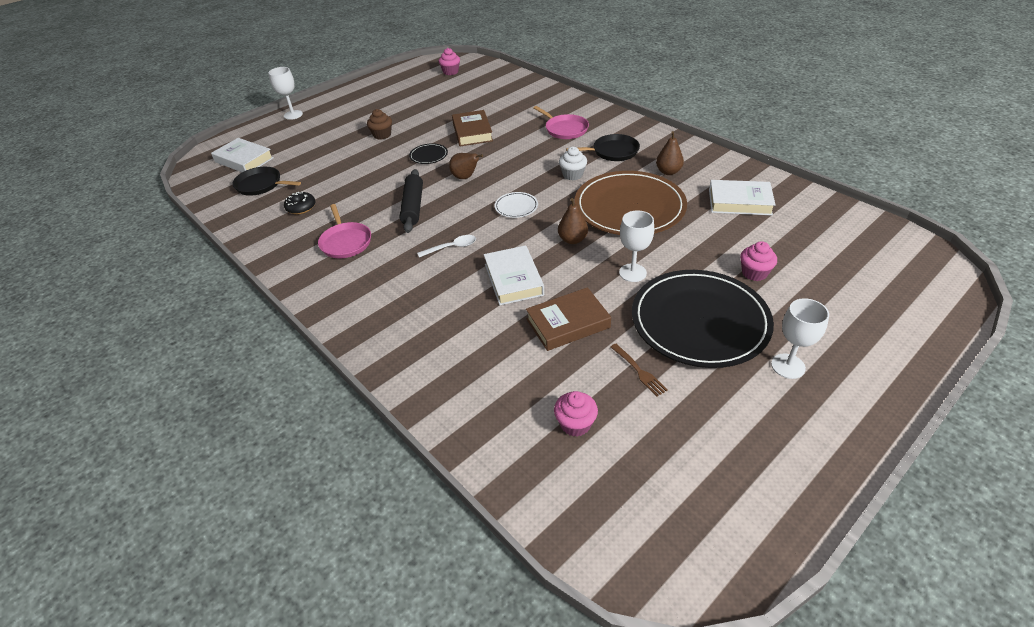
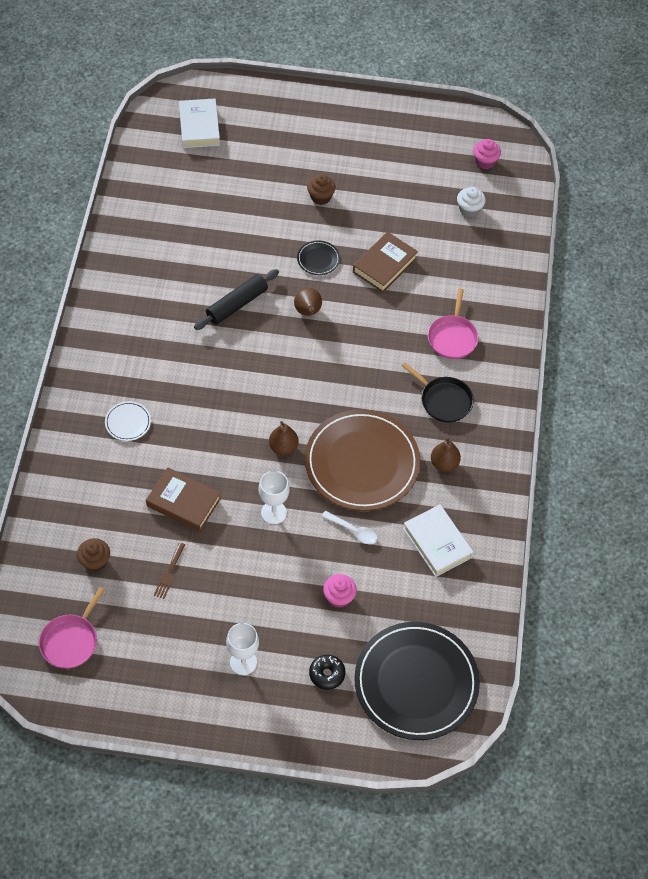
camera: 45 degrees right, 15 degrees up
(261, 185) = (178, 172): black pan -> none
(293, 115) = (294, 98): white goblet -> none
(301, 207) = (173, 227): black donut -> black donut (327, 674)
(345, 242) = (158, 293): pink pan -> pink pan (71, 641)
(451, 247) = (208, 370): white spoon -> white spoon (353, 530)
(513, 279) = (204, 437): white book -> none
(516, 207) = (296, 379): white plate -> white plate (128, 422)
(572, 175) = (378, 391): white cupcake -> white cupcake (469, 209)
(575, 424) = (95, 561): pink cupcake -> brown cupcake
(699, 321) = (250, 585): black plate -> black plate (416, 683)

